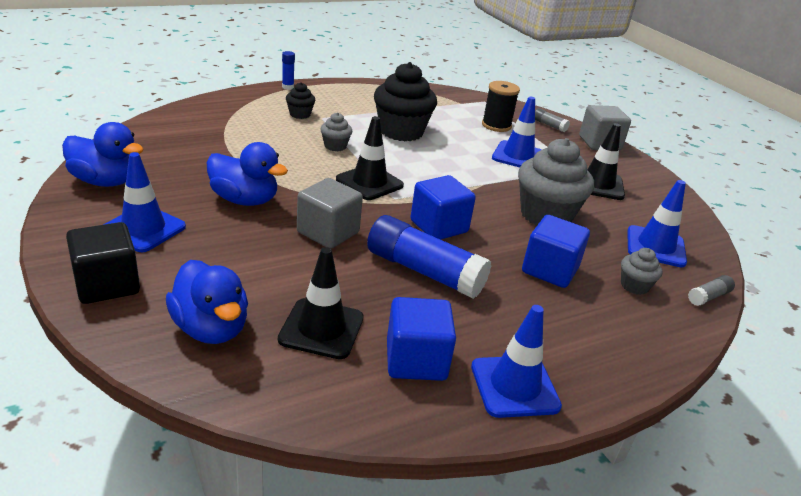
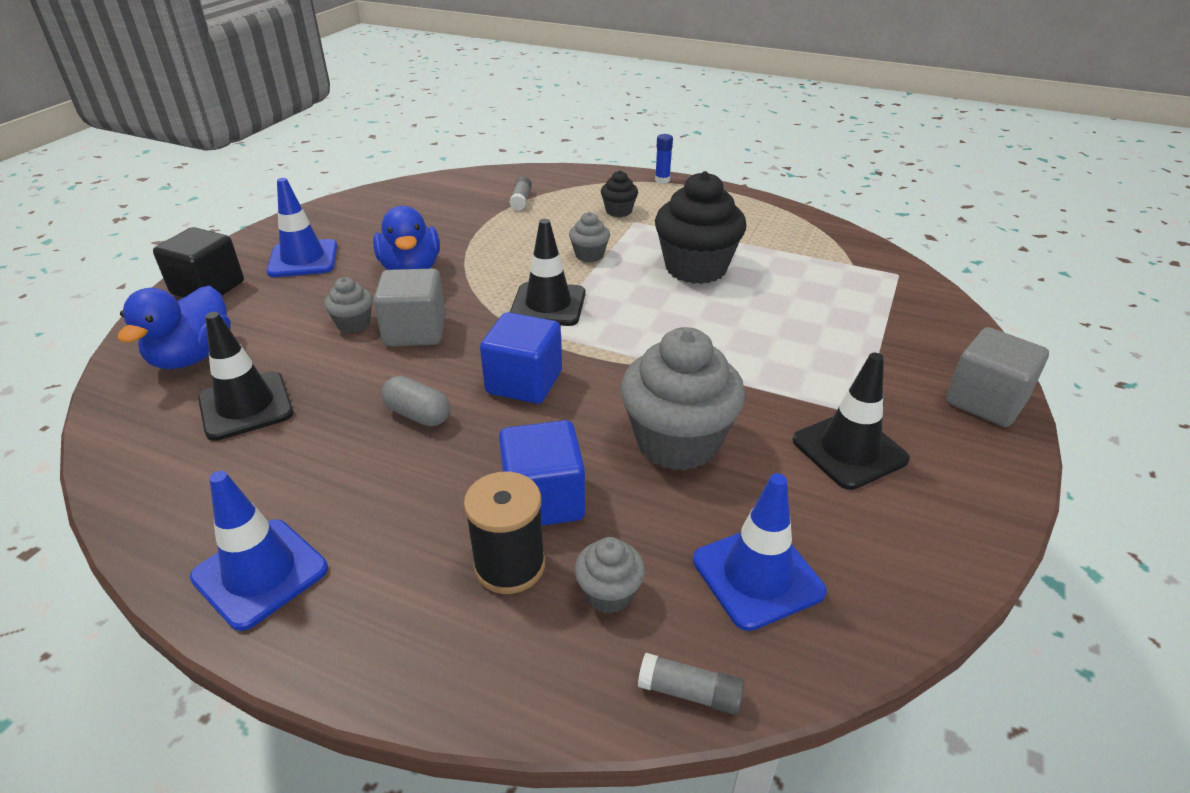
camera: 55 degrees right, 5 degrees up
(105, 181) = (352, 212): blue duck -> none
(280, 248) = (353, 324): none -> grey cupcake
(416, 360) = (246, 483): blue cube -> none
(424, 271) = (418, 414): blue glue stick -> grey capsule
(496, 125) = (847, 309): black spool -> black spool (509, 565)
(518, 156) = (797, 357): blue traffic cone -> none
(549, 125) = (943, 341): grey glue stick -> grey glue stick (521, 200)

